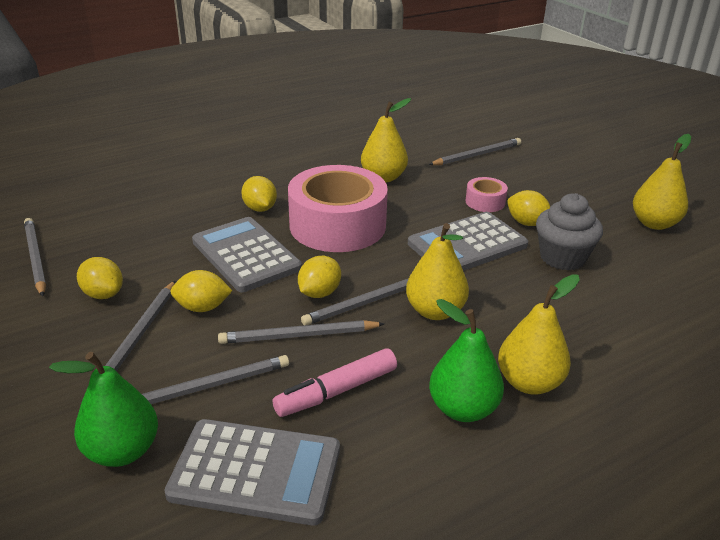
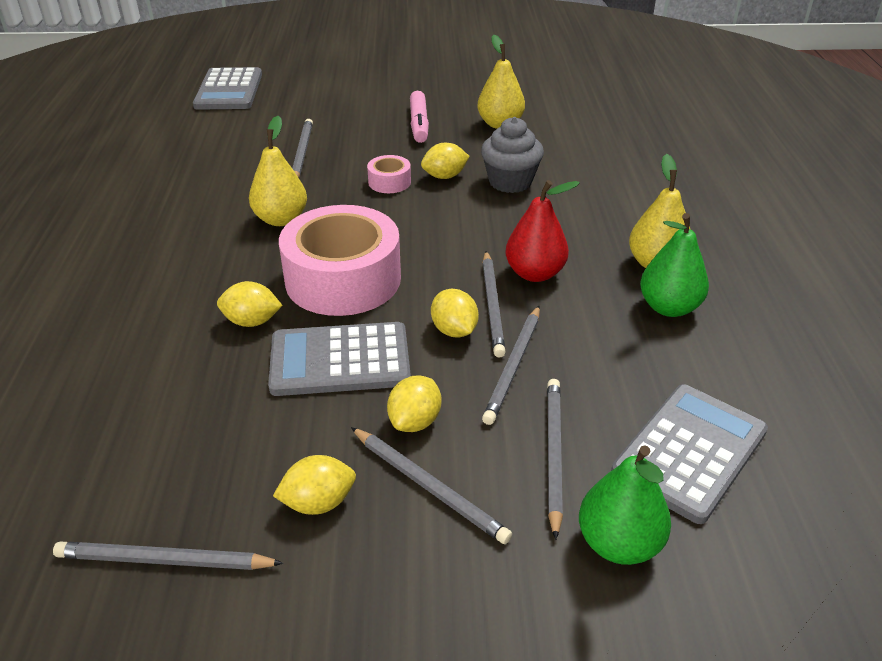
camera: 60 degrees left, 5 degrees up
(336, 391) = (609, 368): pink marker -> pink marker (419, 124)
(435, 311) = (535, 273): yellow pear -> red pear
(467, 244) = (449, 218): grey calculator -> grey calculator (229, 90)

